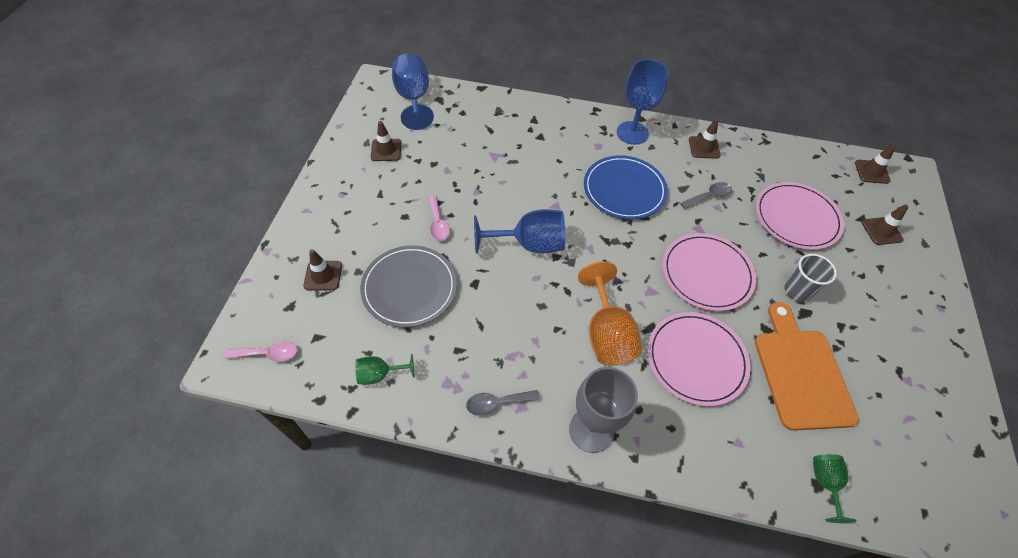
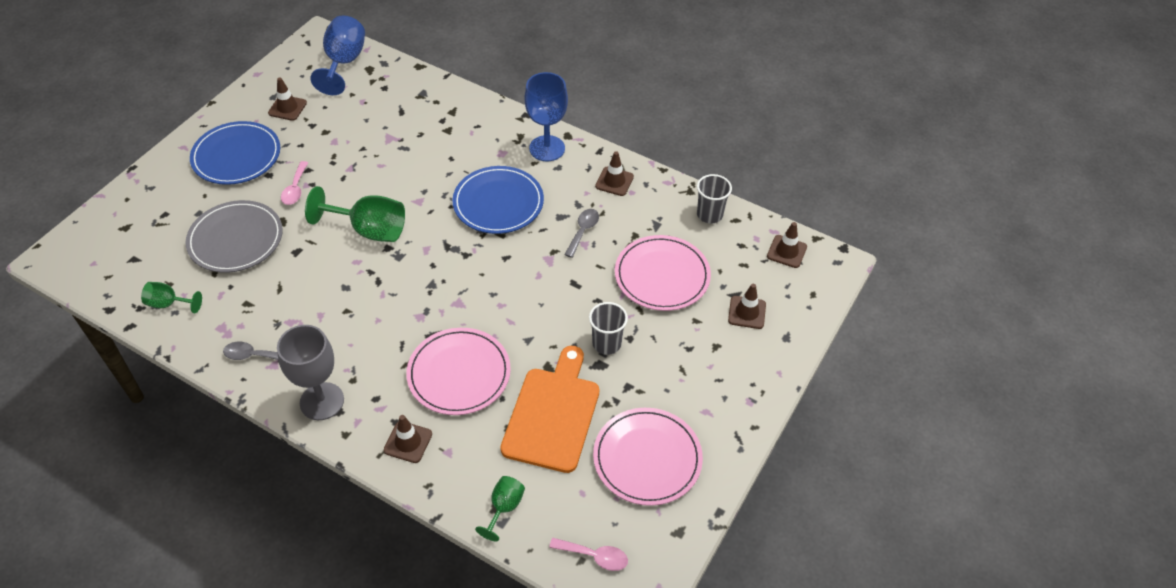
camera: 20 degrees right, 5 degrees down
(268, 354) = (87, 261): pink spoon -> pink spoon (594, 556)
(323, 275) = (166, 209): brown traffic cone -> brown traffic cone (408, 442)
(363, 206) = (236, 156): none -> blue plate
(529, 244) = (369, 230): blue goblet -> green goblet
(606, 334) = (389, 328): orange goblet -> none
(706, 273) = (525, 302): pink plate -> pink plate (647, 458)
(709, 196) = (583, 231): grey spoon -> grey spoon turned 60 degrees counterclockwise
(794, 156) = (709, 214): none -> grey cup

